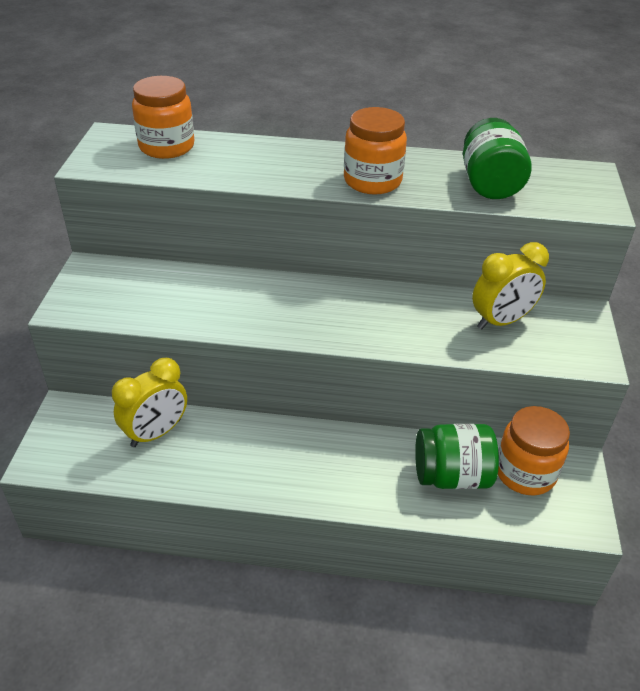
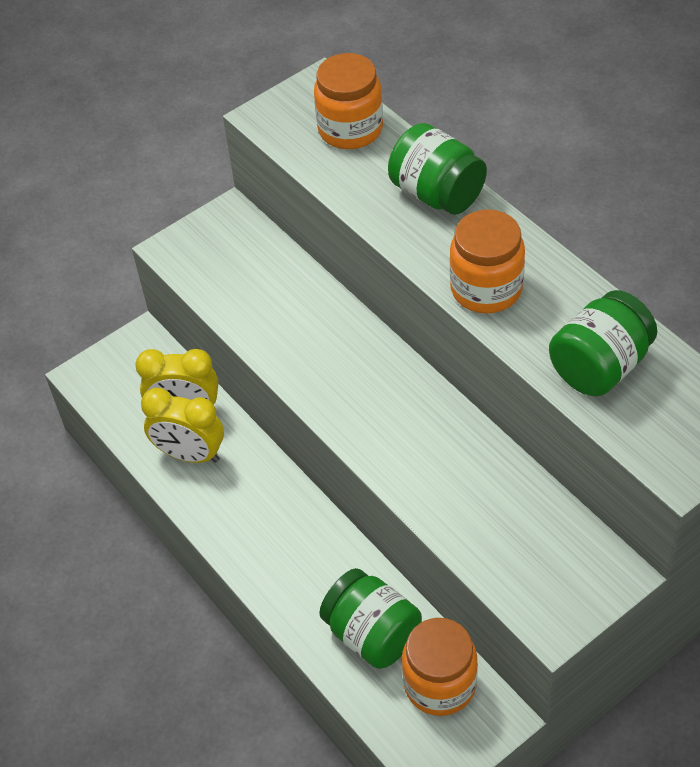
camera: 50 degrees right, 10 degrees up
(273, 153) = (437, 194): none -> green jar
(501, 321) = (518, 521): yellow clock -> yellow clock (190, 455)

